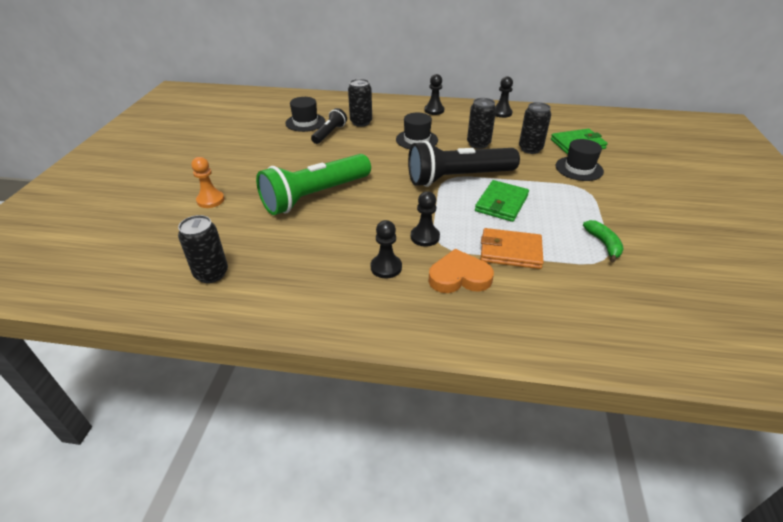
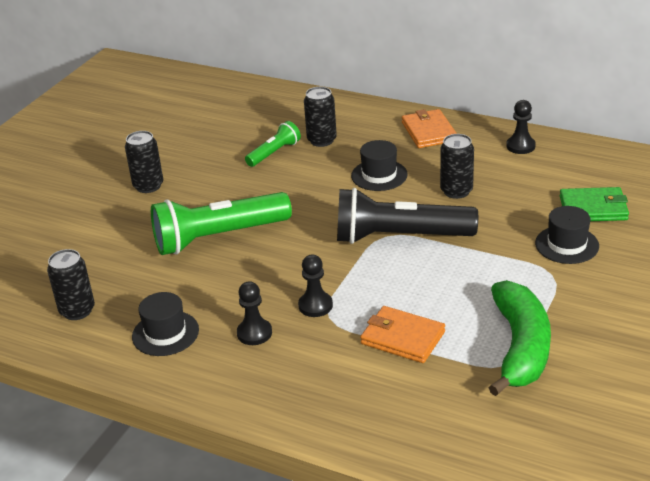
camera: 20 degrees right, 5 degrees down
(210, 200) = (104, 226): orange pawn -> none
(305, 122) = (252, 132): black hat -> black hat (165, 333)
(329, 133) = (274, 153): black flashlight -> green flashlight
(434, 110) = (428, 132): black pawn -> orange wallet
(459, 277) = (327, 356): orange heart -> none
(501, 203) = (431, 278): green wallet -> none
(530, 149) = (521, 207): black can -> black can (148, 186)
(603, 244) = (520, 347): green banana -> green banana, size x2.12

